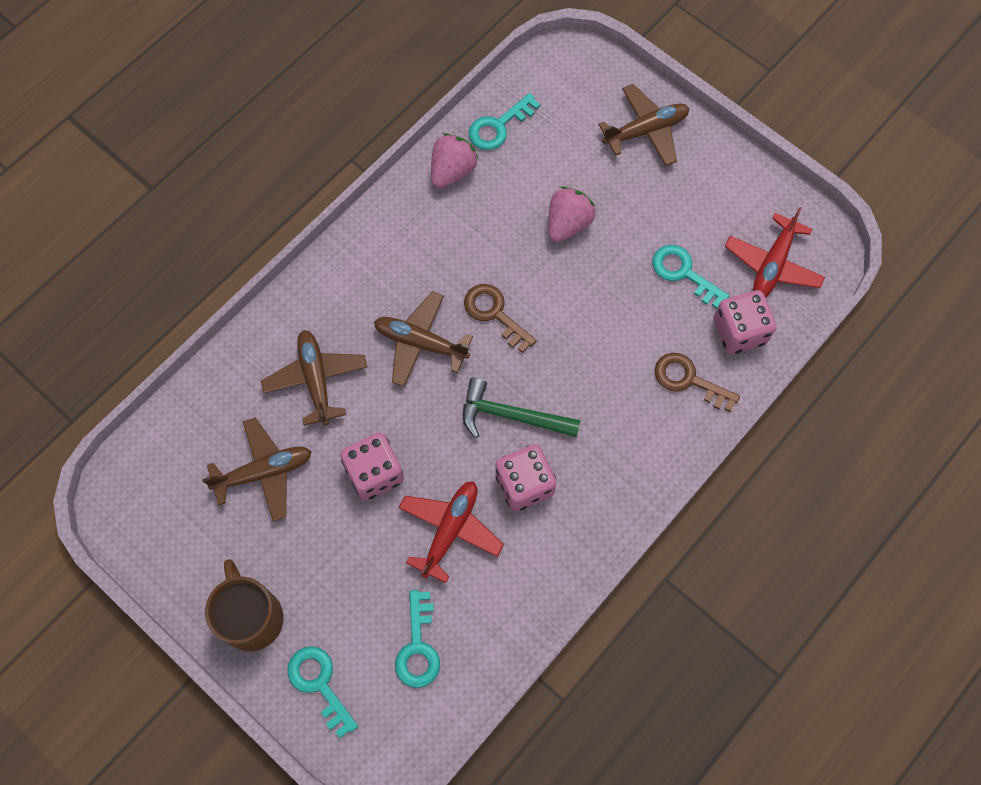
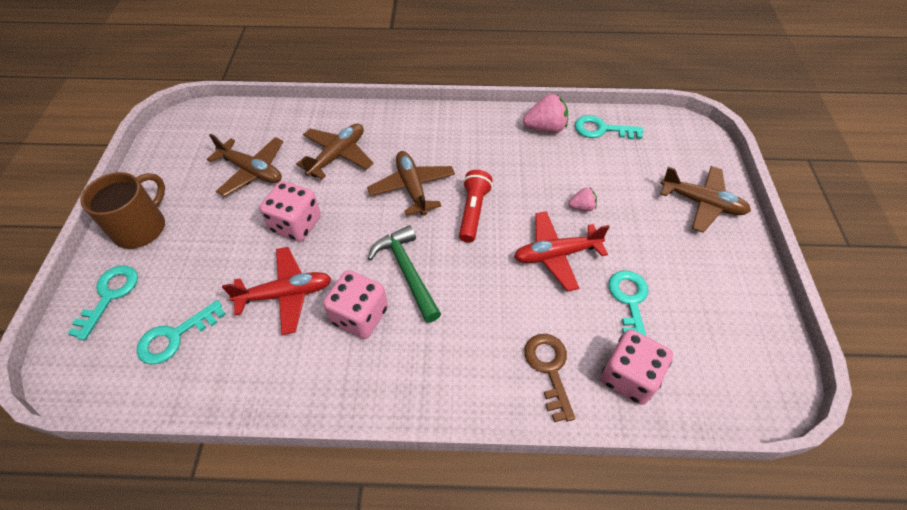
camera: 50 degrees right, 15 degrees down
(495, 314) = (473, 212): brown key -> red flashlight
(568, 224) = (582, 207): pink strawberry -> pink strawberry, size x0.56
(772, 264) = (711, 360): red plane -> red plane (556, 254)

